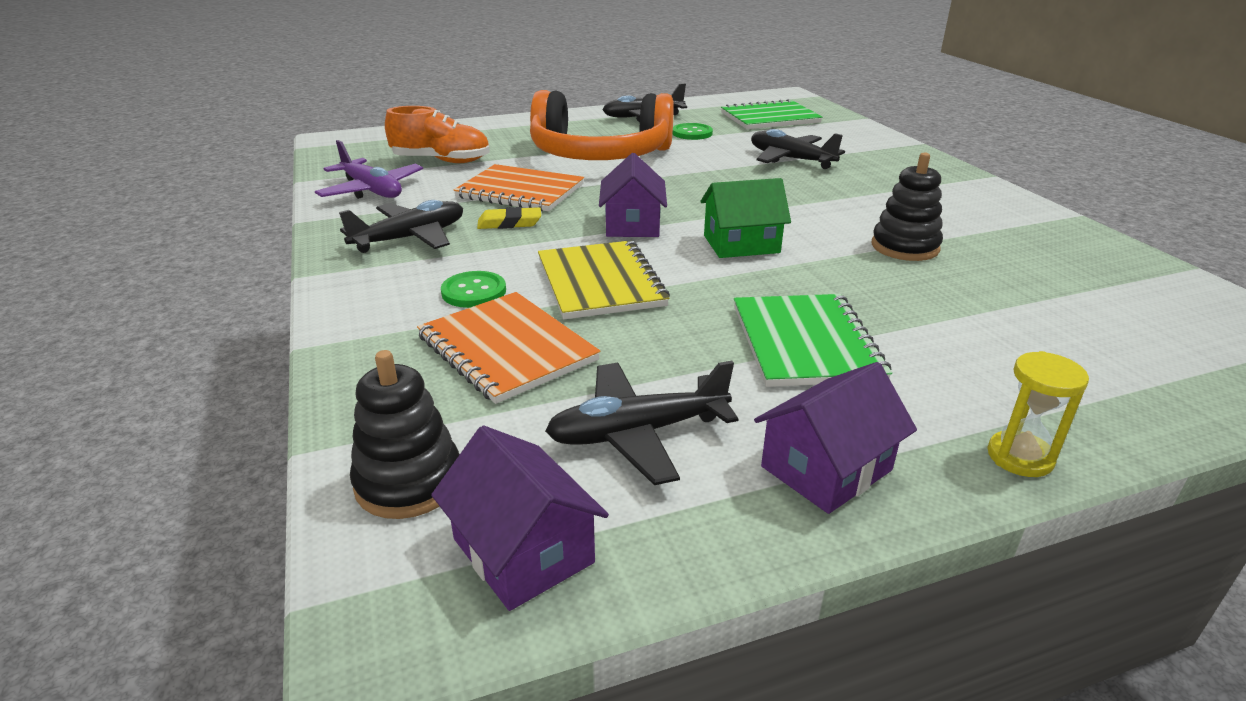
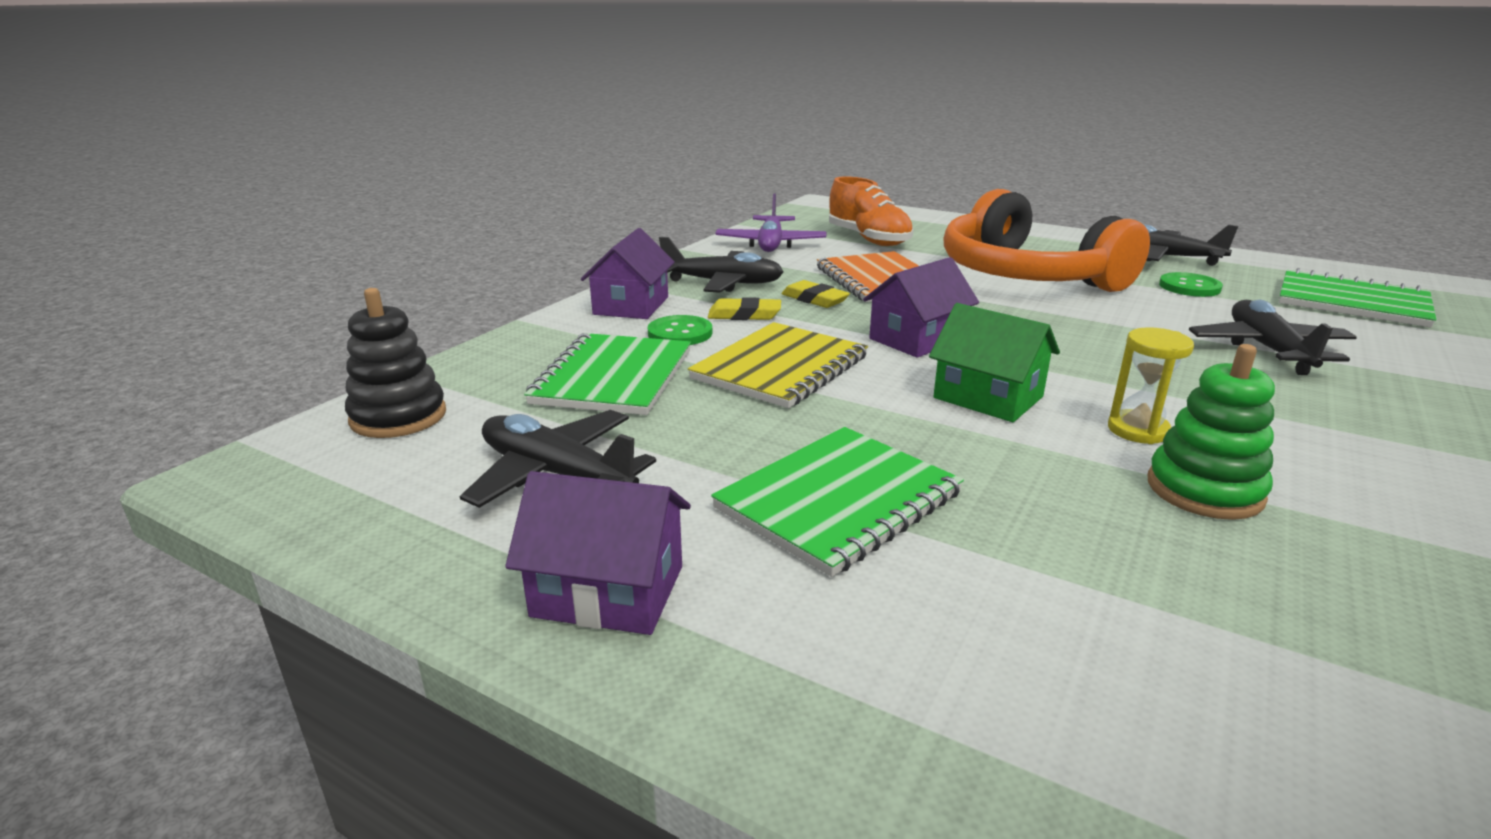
camera: 50 degrees right, 5 degrees down
(488, 256) = (744, 315): none -> yellow eraser
(507, 348) = (613, 377): orange notebook -> green notebook
(523, 550) = (352, 488): purple house -> purple house (631, 305)
(905, 247) = (1204, 490): black stacking toy -> green stacking toy
(1020, 457) = (795, 732): yellow hourglass -> yellow hourglass (1138, 430)

